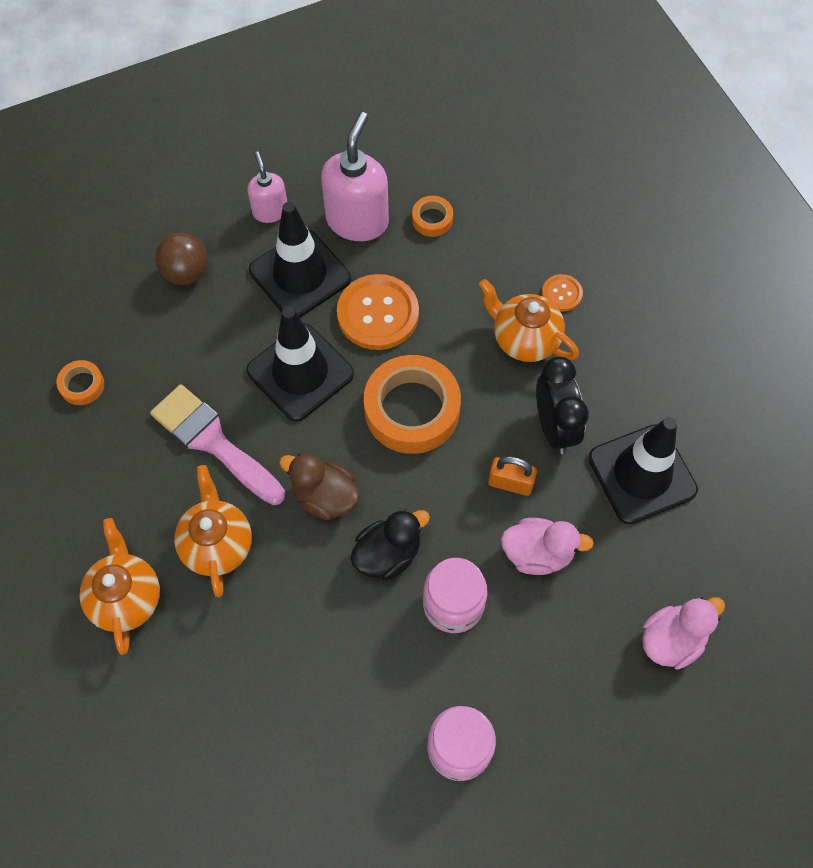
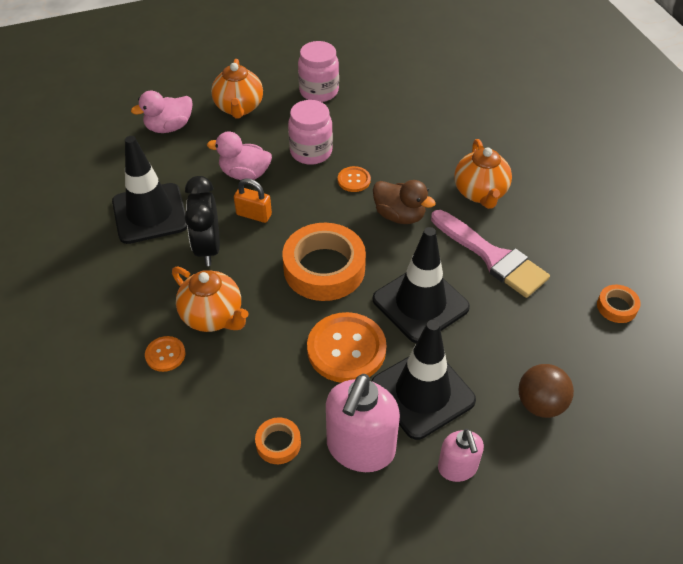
camera: 175 degrees left, 15 degrees down
(126, 598) = (541, 169): orange teapot -> orange teapot (239, 108)
(388, 554) = (354, 180): black duck -> orange button

